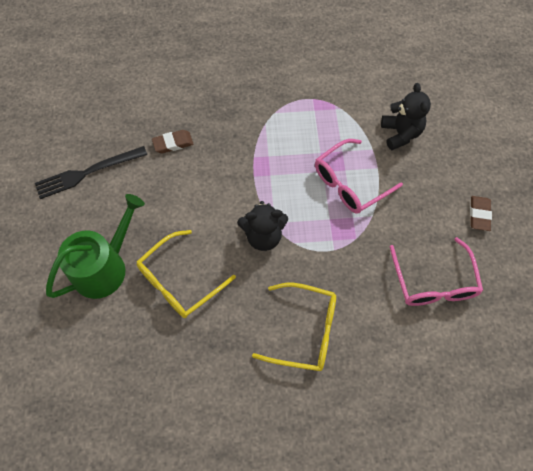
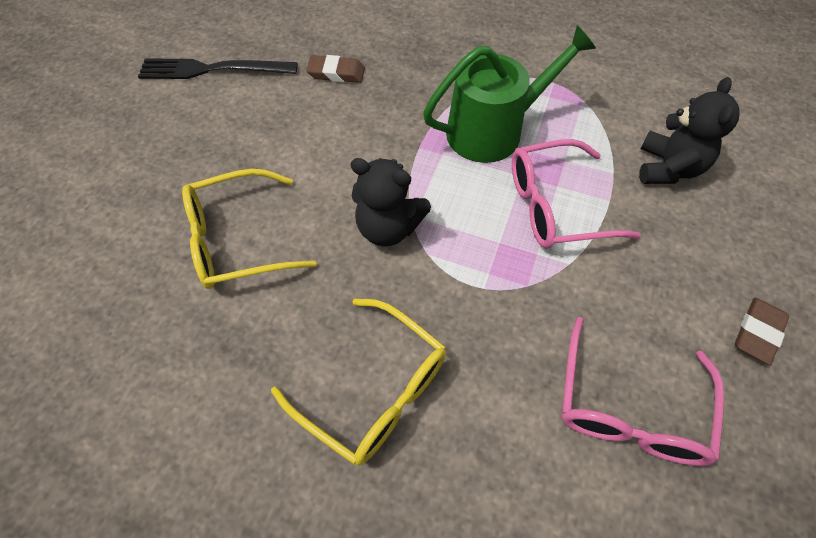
camera: 25 degrees right, 5 degrees down
(104, 267) = (156, 183): green watering can -> green watering can (493, 130)

